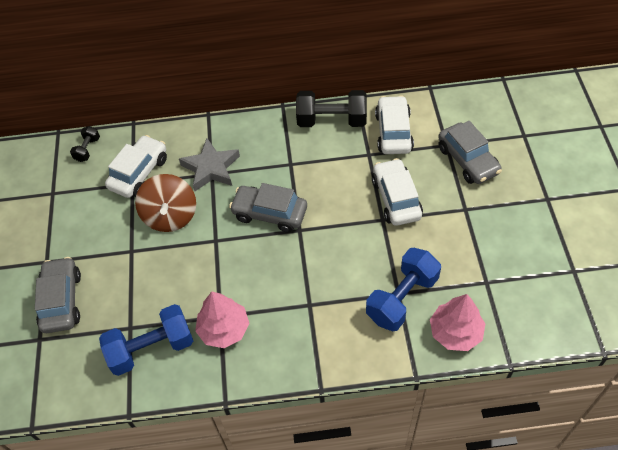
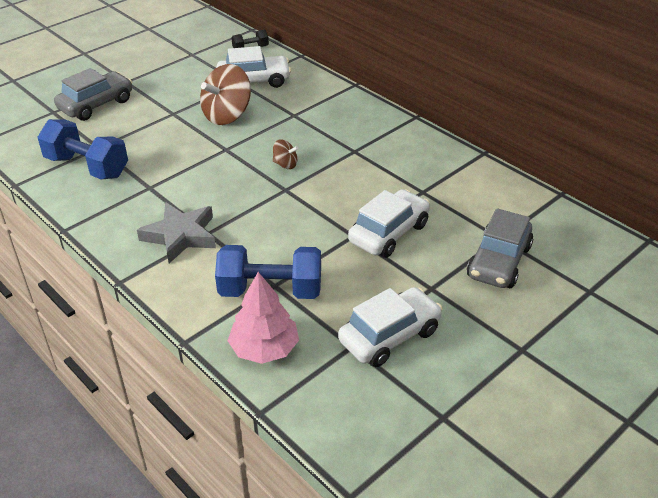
camera: 50 degrees right, 15 degrees down
(211, 168) = (299, 112): grey star -> grey star (180, 236)
(224, 329) = (138, 195): pink tree -> none
(269, 213) = (285, 164): grey car -> brown spinning top
(331, 121) = (434, 151): black dumbbell -> none
(393, 132) = (470, 195): white car -> white car (389, 336)

